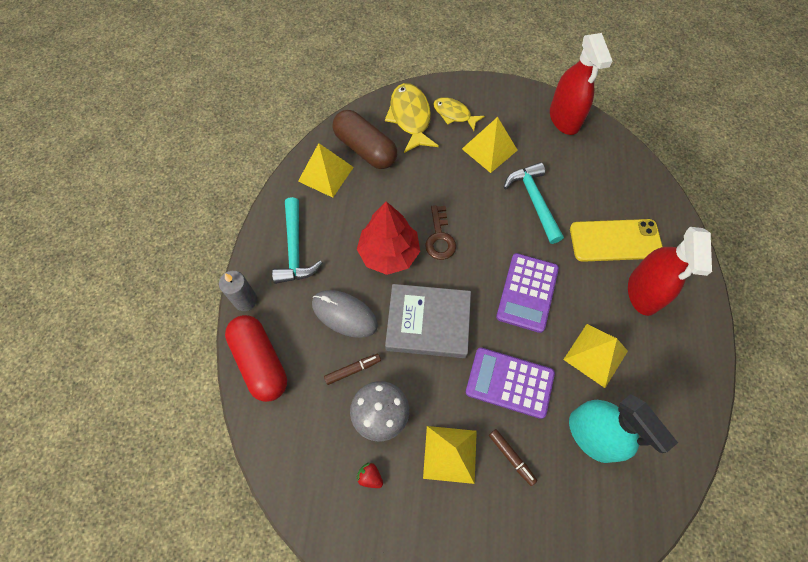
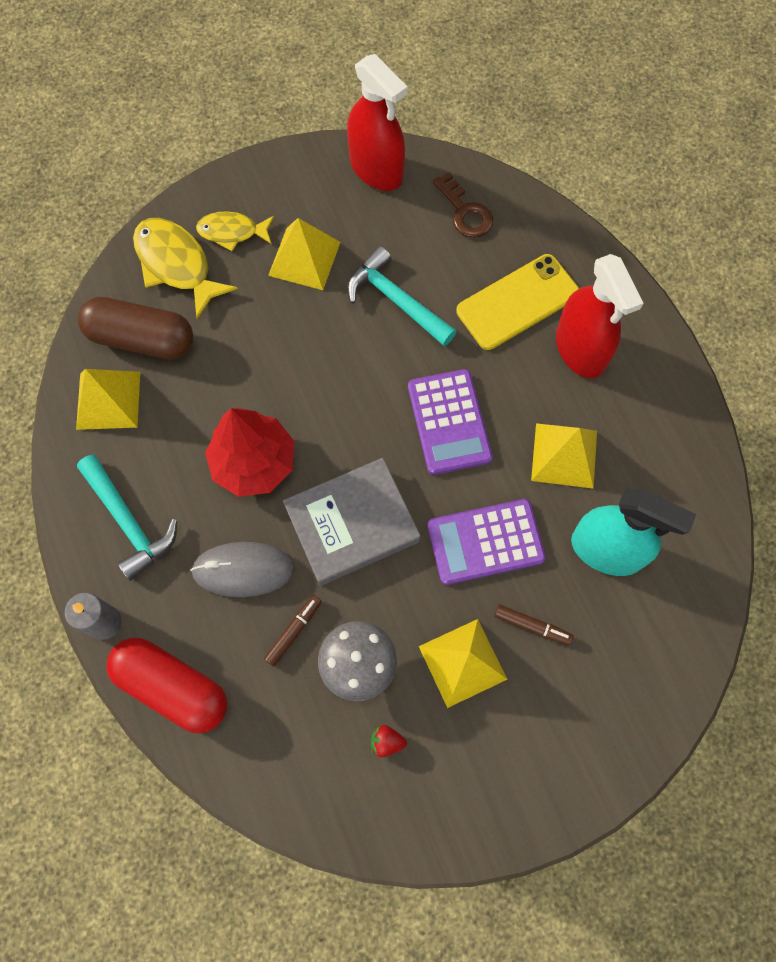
camera: 30 degrees left, 5 degrees up
(440, 237) = (306, 408): brown key -> brown key (465, 212)

